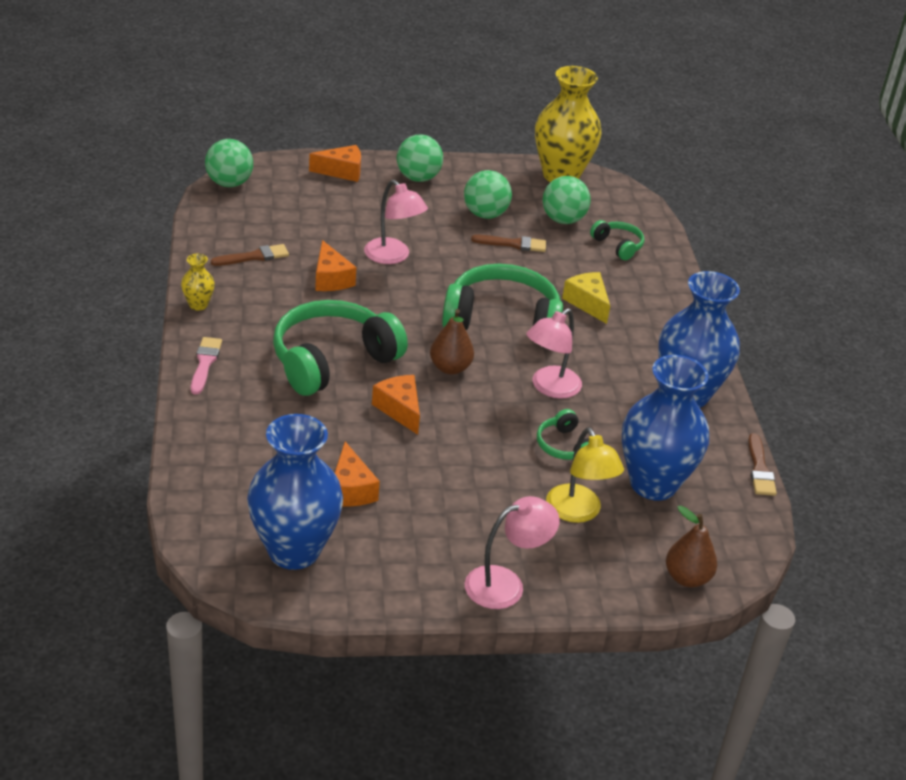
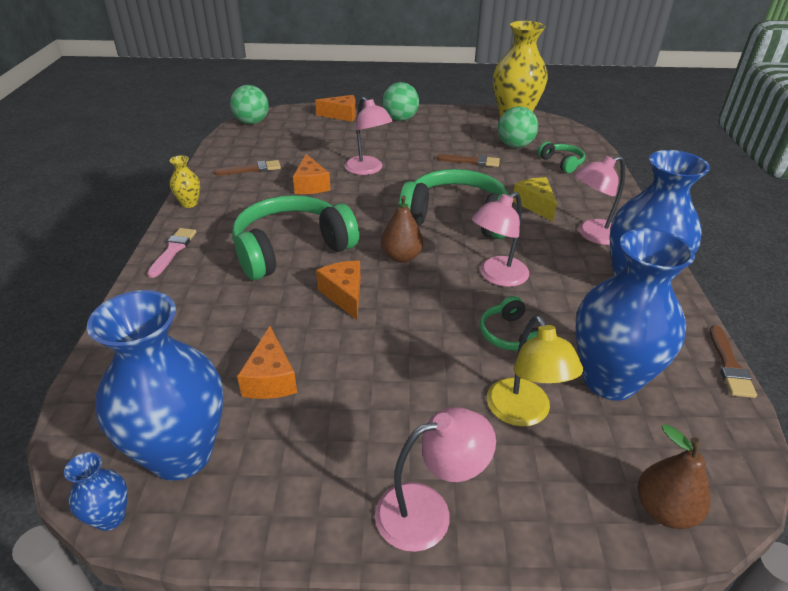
camera: 10 degrees right, 0 degrees up
(255, 595) = (110, 517): none -> blue vase
(485, 214) = (450, 142): green ball -> none
(647, 340) = (592, 235): none -> pink lamp

